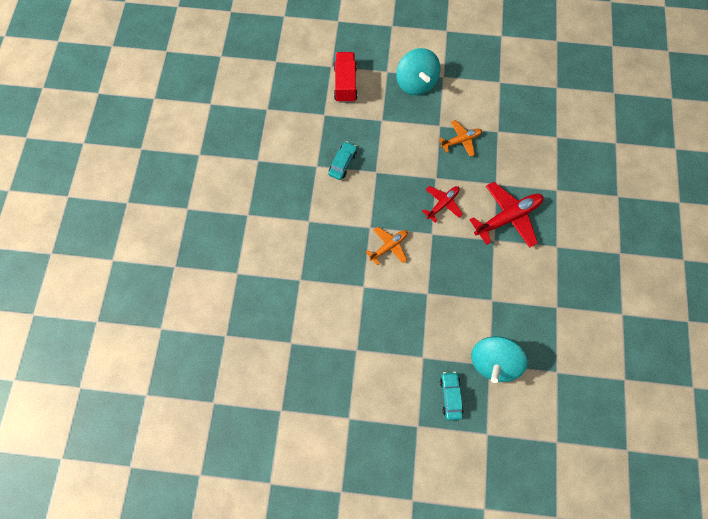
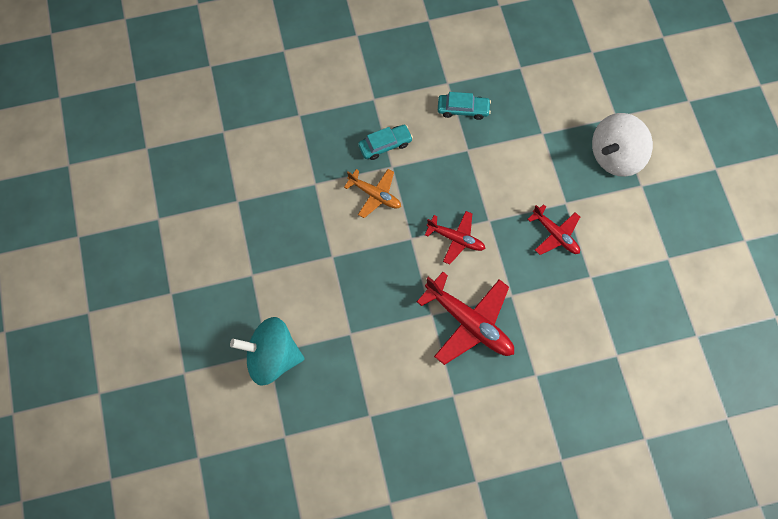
camera: 70 degrees right, 0 degrees up
(345, 84) = (574, 76): red truck -> none
(416, 83) = (615, 156): turquoise spinning top -> white spinning top
(450, 396) = (215, 319): turquoise car -> turquoise car (385, 145)
(461, 140) = (555, 234): orange plane -> red plane

